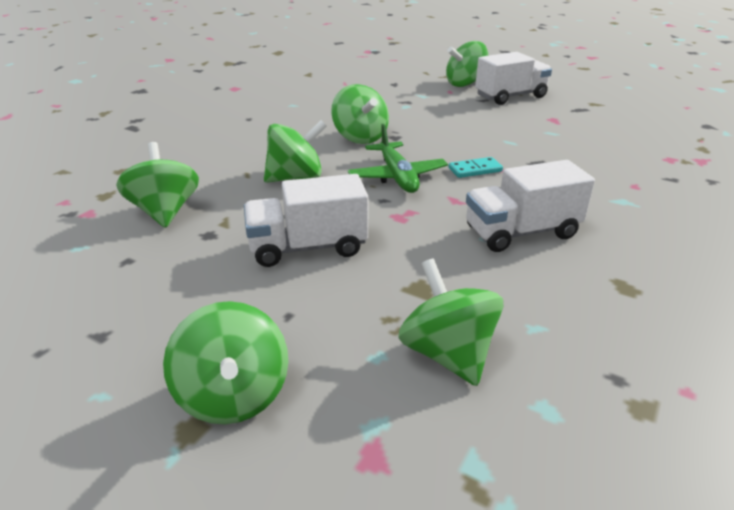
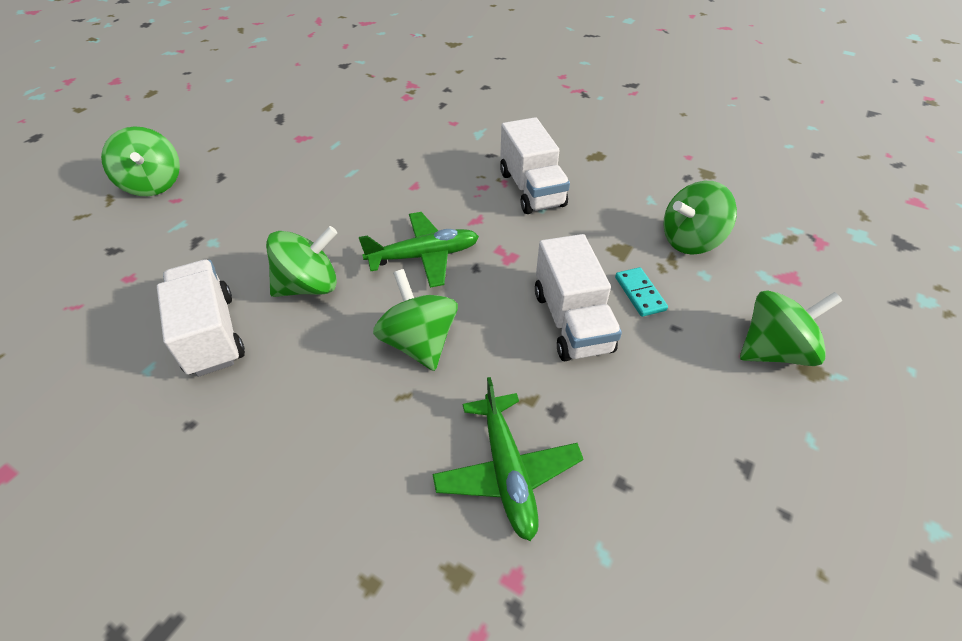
camera: 90 degrees left, 15 degrees up
(165, 212) = (507, 472): green spinning top -> green plane
(475, 170) = (414, 202): turquoise domino -> turquoise domino (640, 293)
(510, 96) = (220, 155): white truck -> white truck (211, 334)

